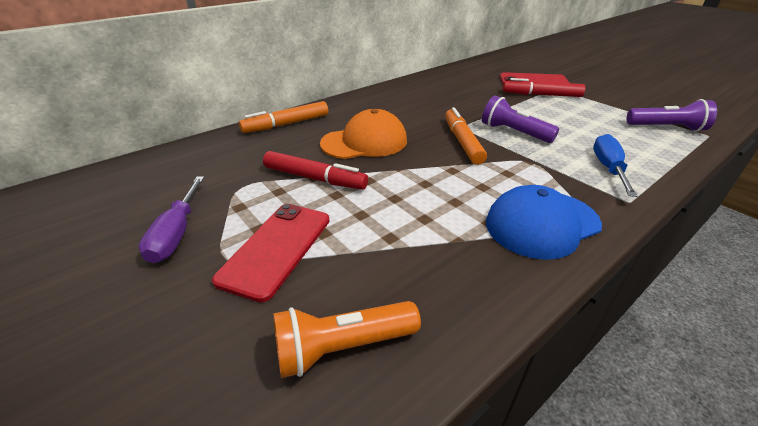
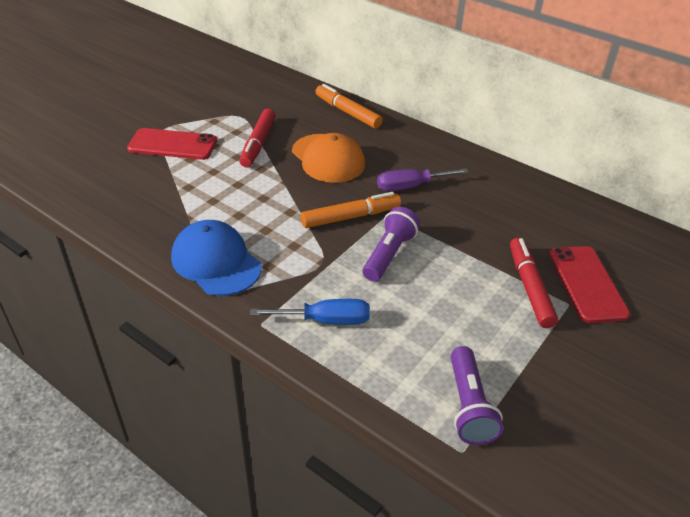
camera: 75 degrees right, 5 degrees up
(177, 233) = (183, 107): purple screwdriver -> purple screwdriver (410, 186)
(342, 347) = (96, 181): orange flashlight -> none

